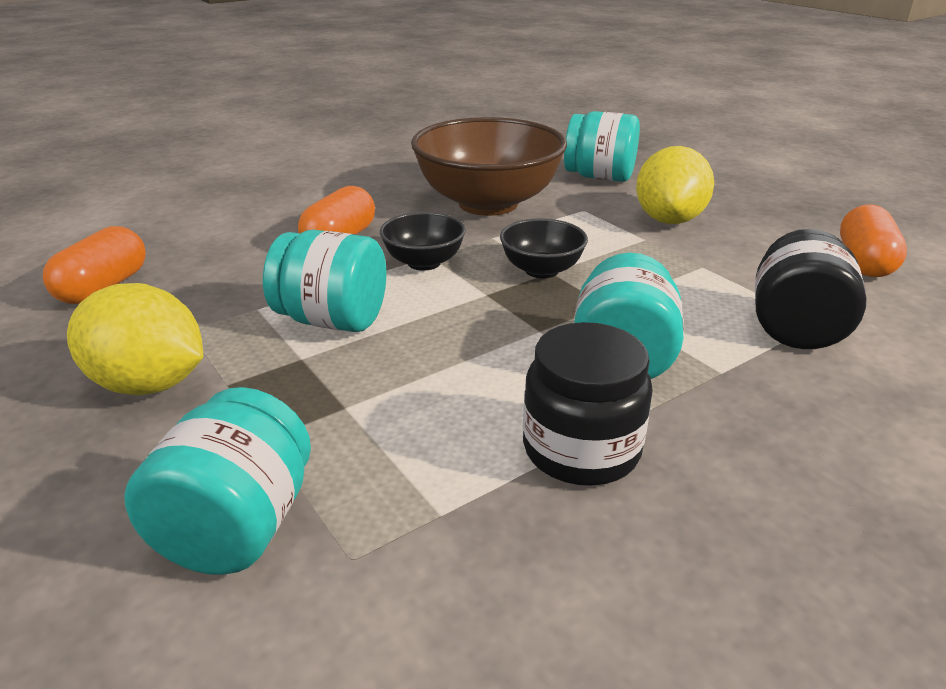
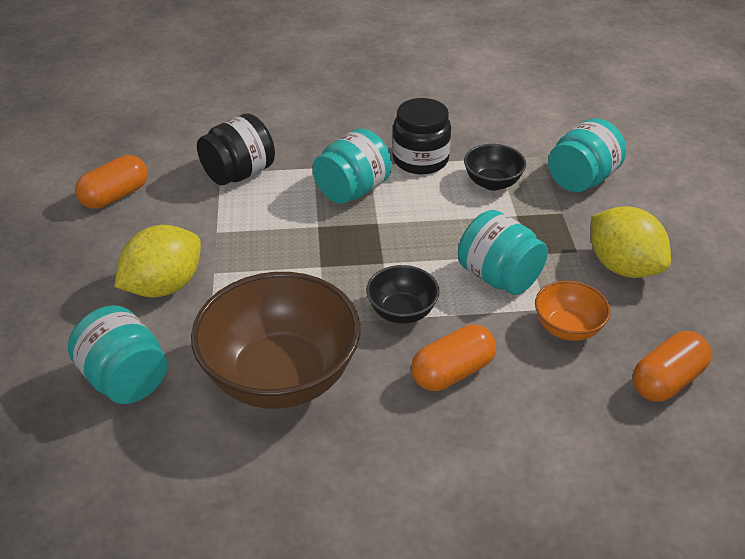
camera: 150 degrees left, 10 degrees up
(226, 298) = (567, 328): none -> orange bowl
(541, 270) = (325, 270): black bowl -> black bowl (492, 183)

